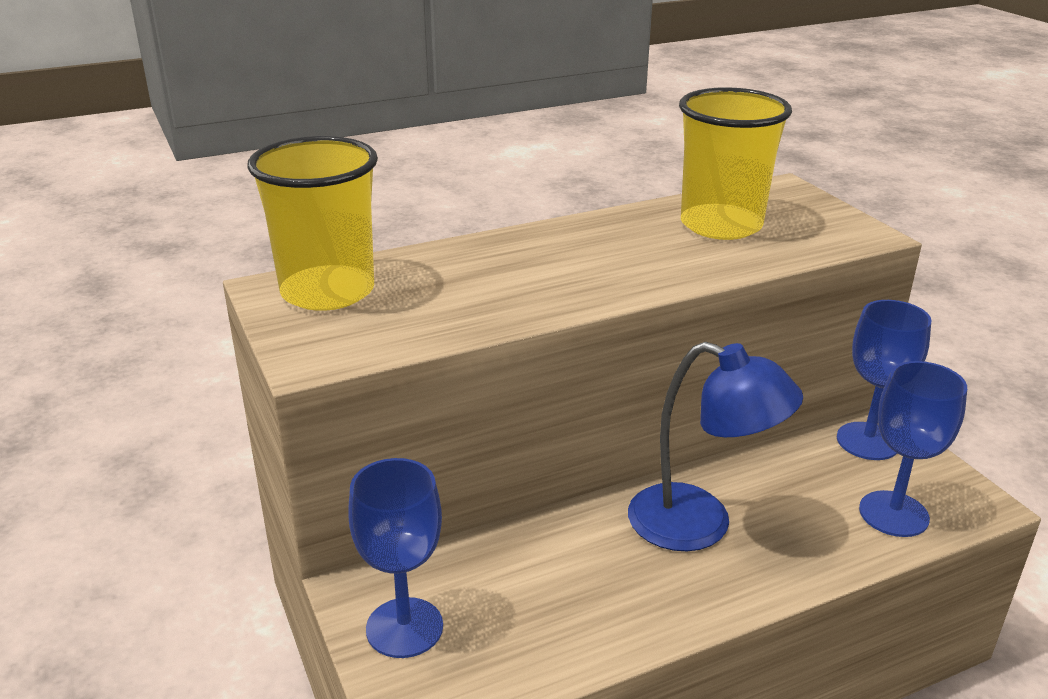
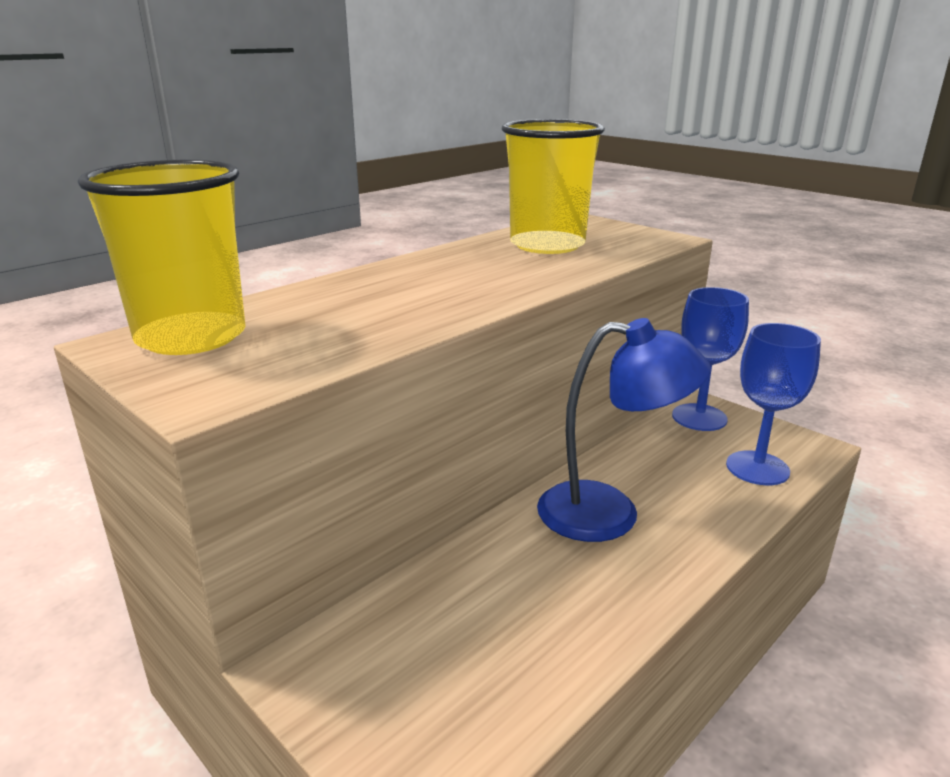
camera: 20 degrees left, 5 degrees down
(404, 627) = (368, 694): blue goblet -> none

